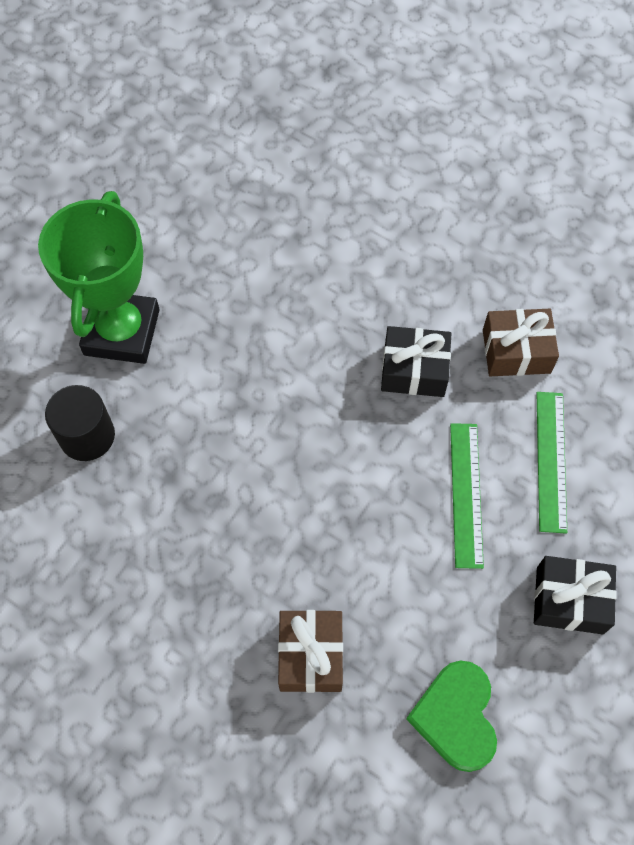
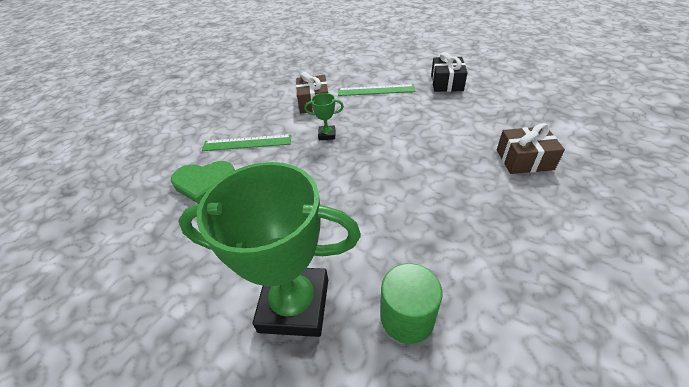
camera: 90 degrees left, 20 degrees down
(87, 436) = (407, 317): black cylinder -> green cylinder
(414, 370) = (327, 135): black gift -> green trophy
(456, 716) = (523, 109): green heart -> green heart (204, 182)
(466, 494) = (401, 113): green ruler -> green ruler (247, 143)

